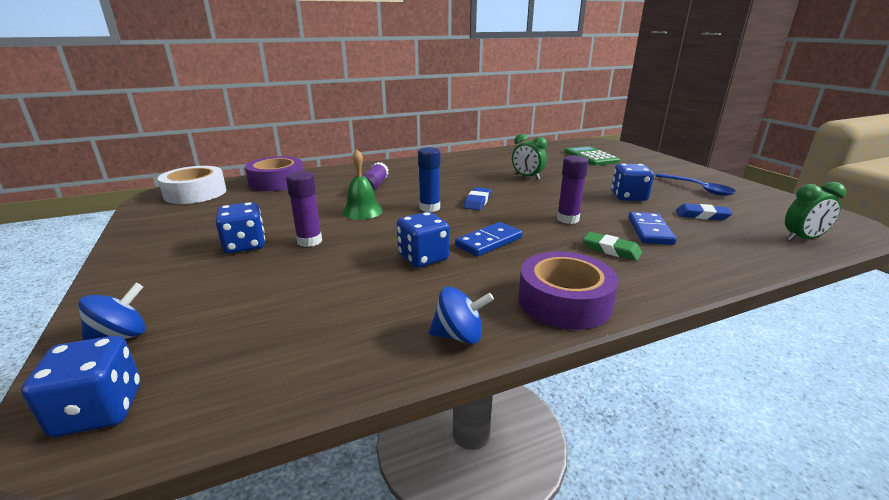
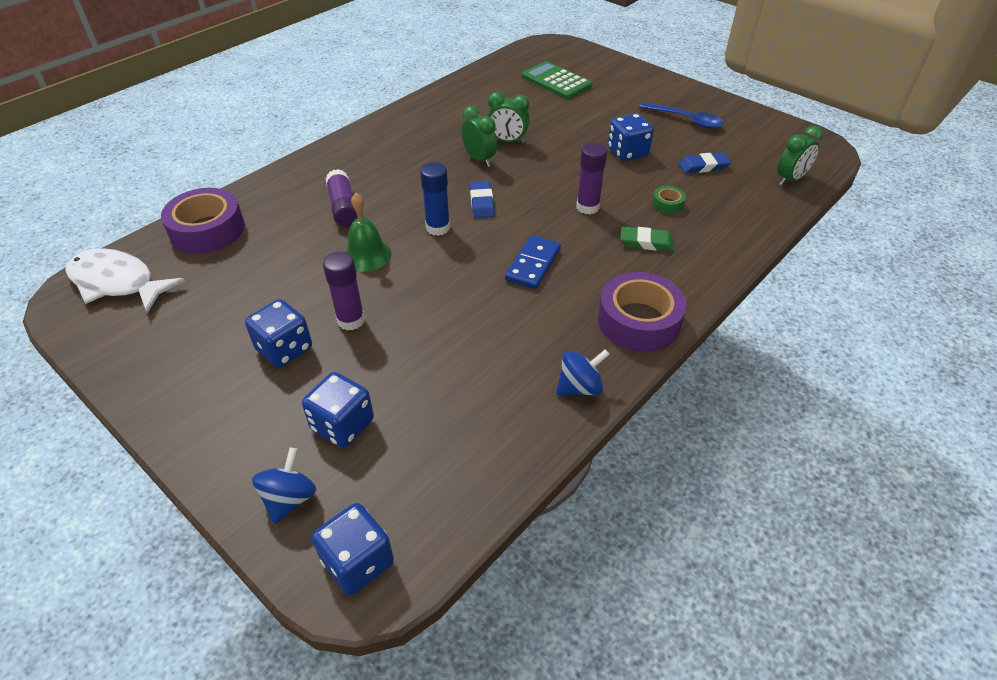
camera: 25 degrees left, 20 degrees up
(195, 193) = (117, 283): white tape -> white fish
(423, 258) = (486, 307): blue dice -> blue dice (342, 425)
(496, 182) = (479, 159): none -> green clock
(649, 231) = (667, 204): blue domino -> green tape

